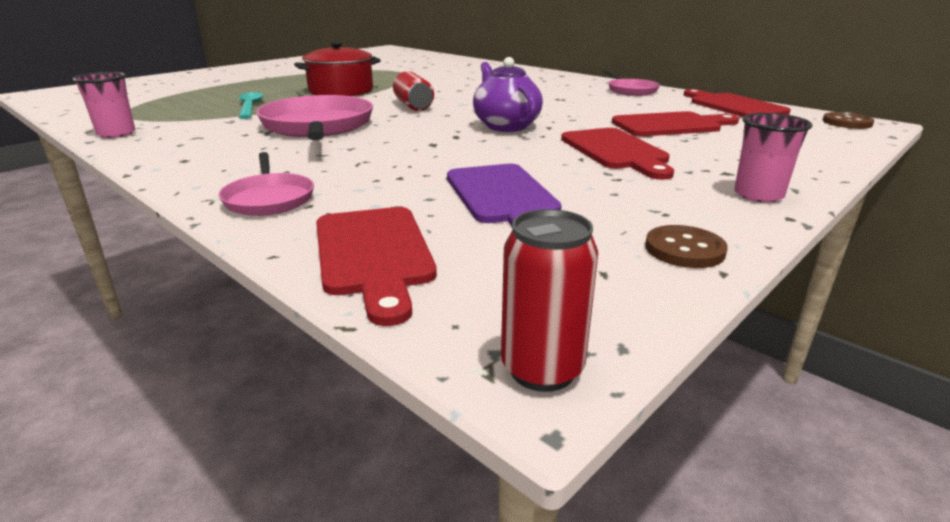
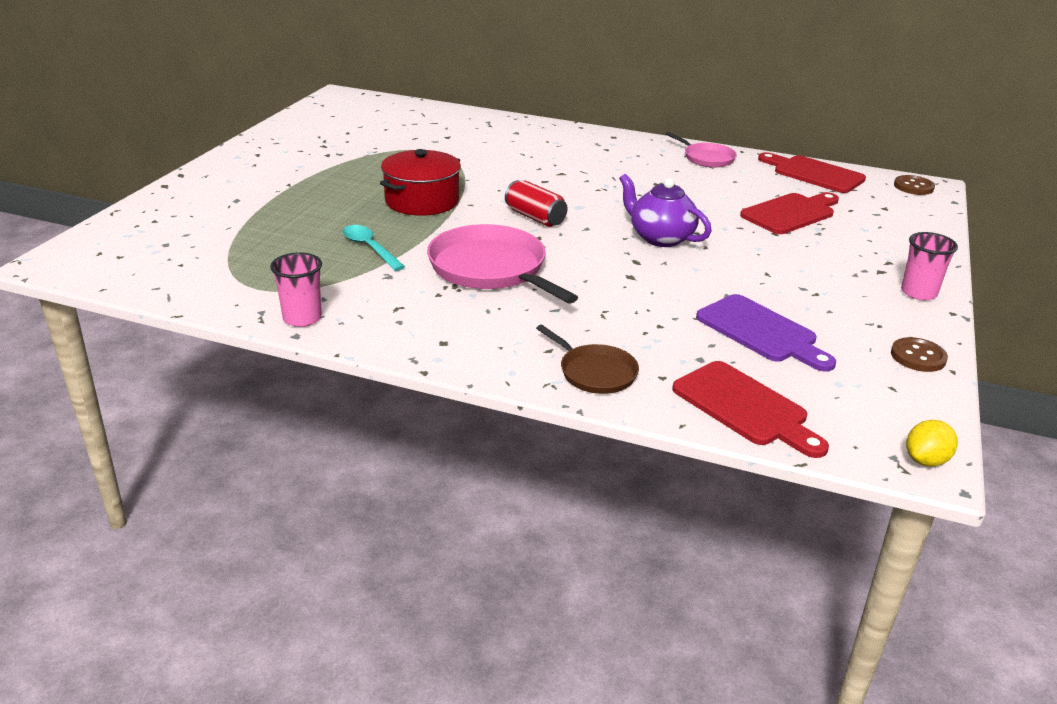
camera: 25 degrees left, 5 degrees up
(269, 199) = (594, 372): pink pan -> brown pan
(542, 369) = (926, 460): red can -> yellow lemon
(616, 151) = (783, 259): red cutting board -> none

